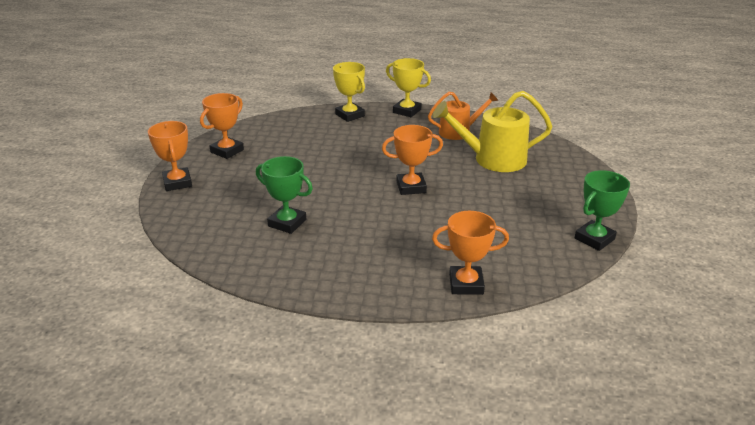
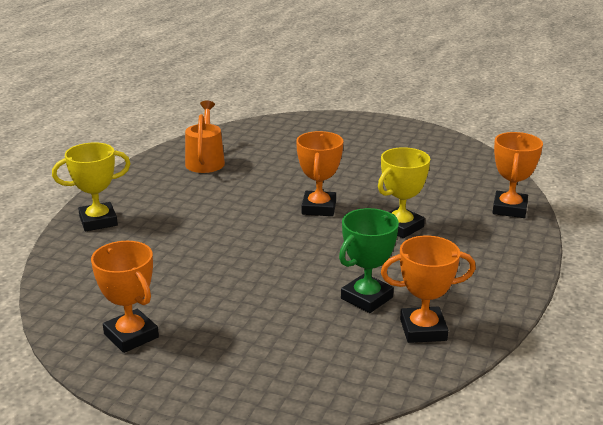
camera: 75 degrees left, 5 degrees down
(177, 182) = (207, 391): orange trophy -> orange trophy (423, 330)
(407, 111) = (123, 182): yellow trophy -> yellow trophy (401, 227)
(493, 159) = (283, 155): yellow watering can -> none
(594, 239) = (449, 141): green trophy -> none

